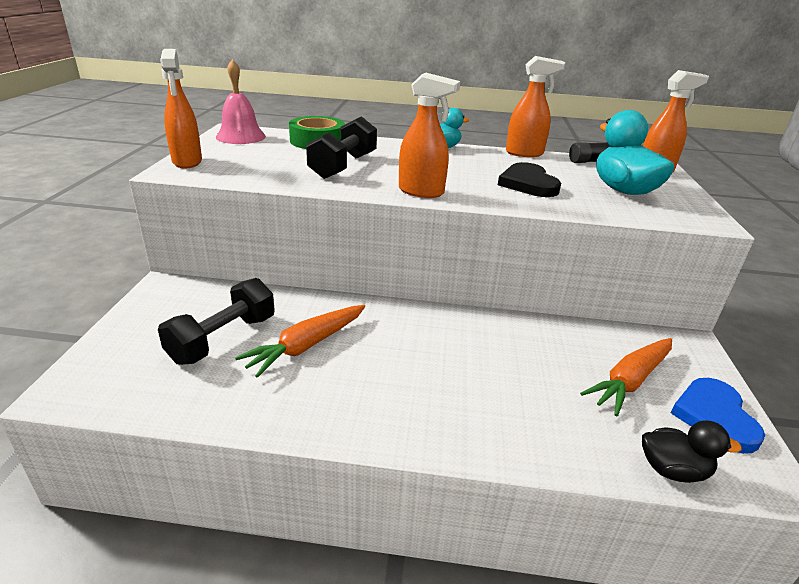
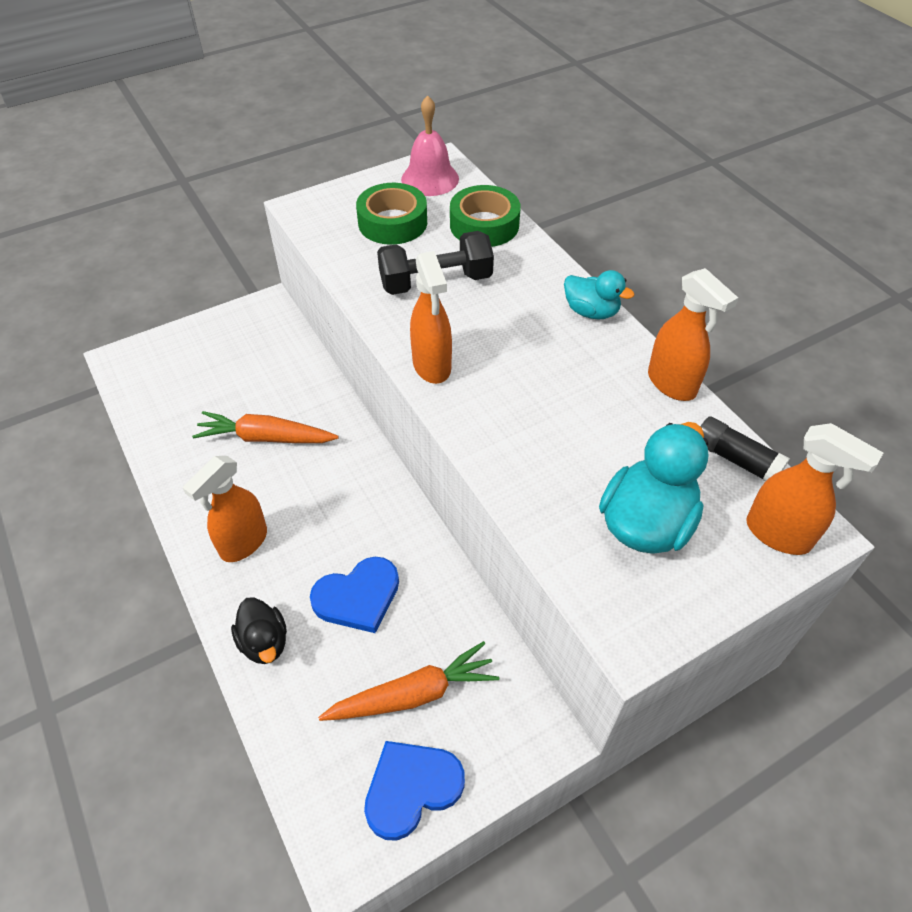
camera: 55 degrees right, 20 degrees up
(187, 162) = (330, 199): orange spray bottle -> orange spray bottle (243, 543)
(223, 339) = (233, 387): black dumbbell -> none
(258, 157) = (392, 222): none -> green tape
(521, 369) = (358, 597): none -> blue heart
(528, 184) = (558, 431): black heart -> none
(630, 381) = (413, 694): orange carrot -> orange carrot turned 150 degrees clockwise
(672, 470) = (300, 767): black duck -> black duck (264, 642)

